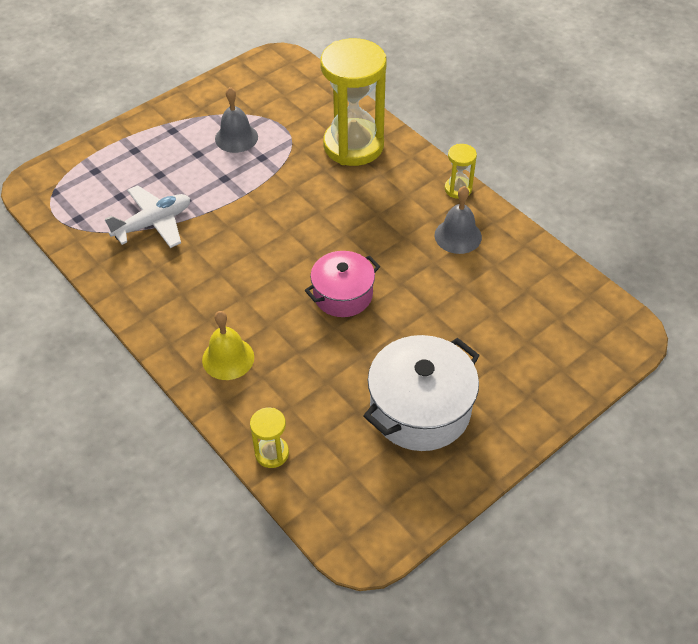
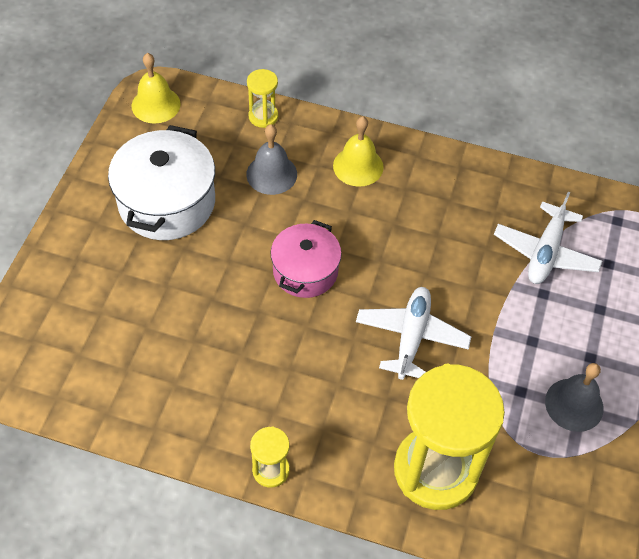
camera: 145 degrees right, 5 degrees up
(302, 217) = (411, 337): none -> white plane
(369, 526) = (156, 104): none -> yellow bell
(458, 236) = (233, 401): grey bell -> grey bell (271, 174)

